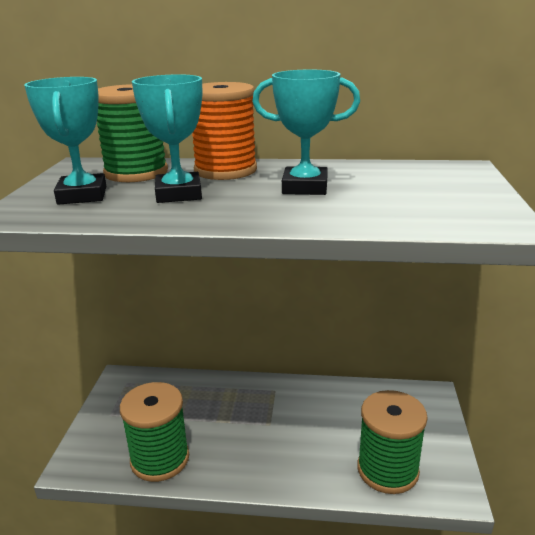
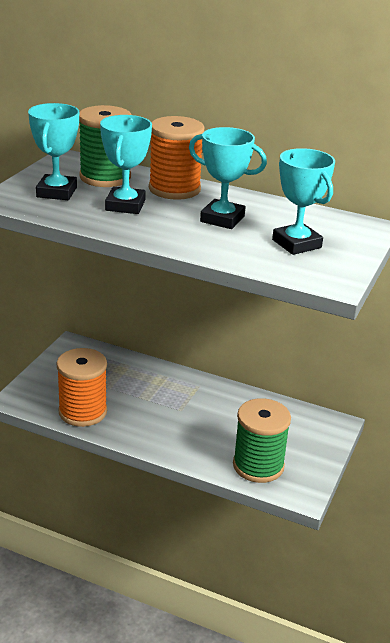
camera: 15 degrees right, 5 degrees up
(160, 459) = (83, 412): green spool -> orange spool
(413, 195) = (296, 244): none -> turquoise trophy

